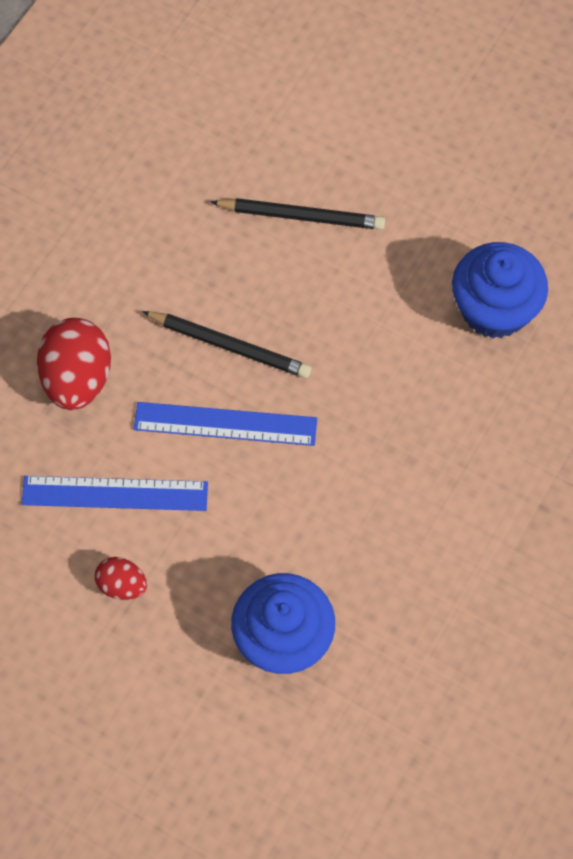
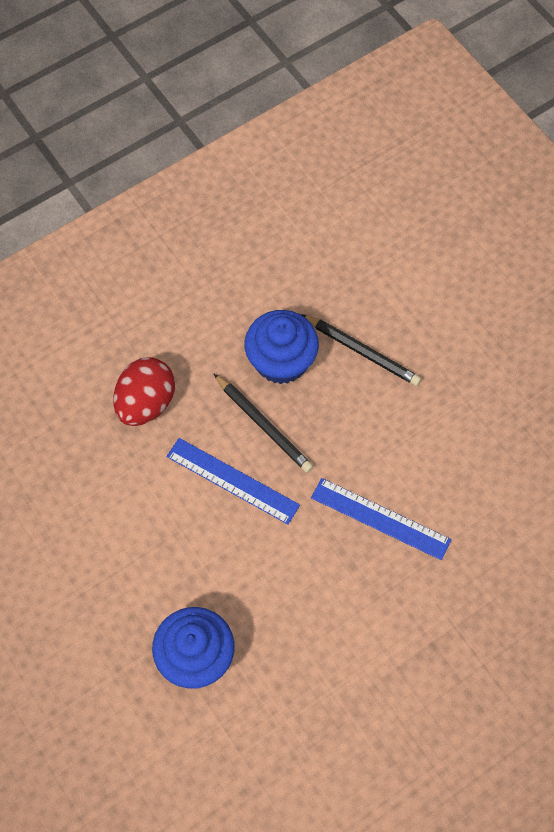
camera: 25 degrees right, 0 degrees up
(115, 493) = (131, 497): blue ruler -> blue ruler (380, 518)
(122, 585) = (103, 565): red egg -> none
(494, 309) = (470, 480): blue cupcake -> blue cupcake (281, 361)

